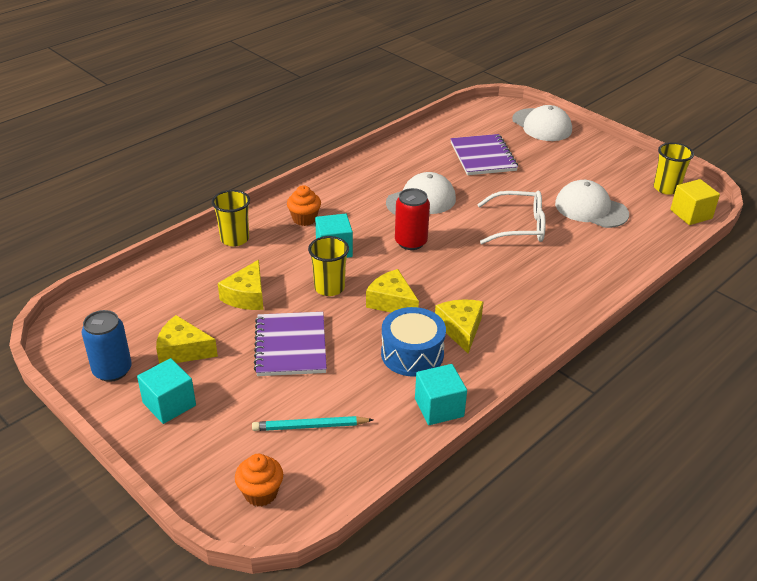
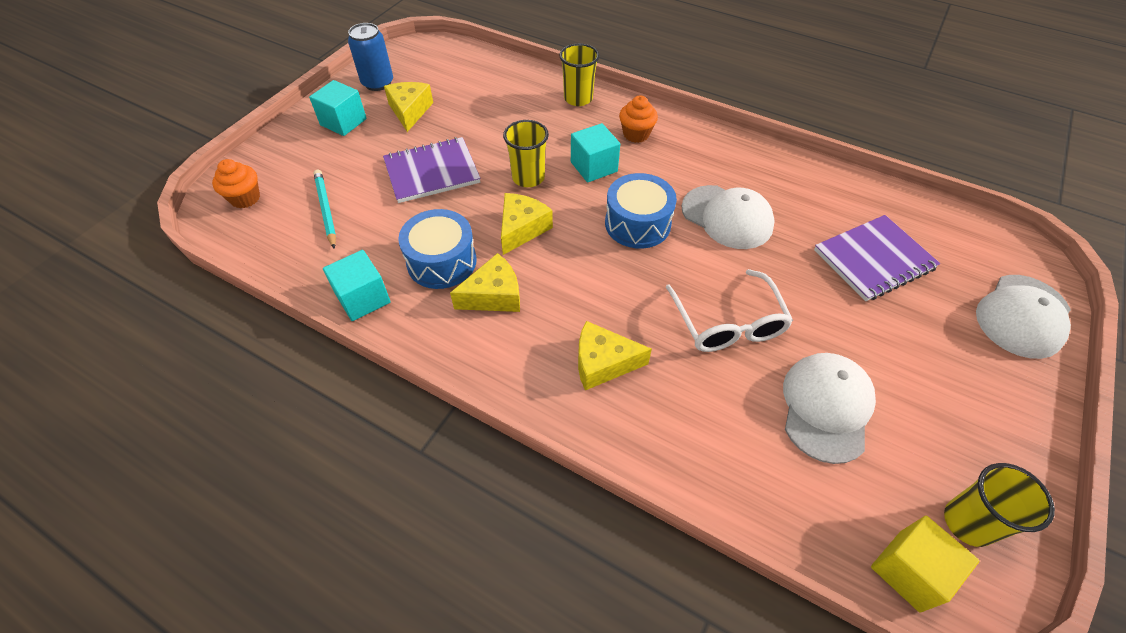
camera: 75 degrees right, 15 degrees up
(246, 296) = (494, 127): yellow cheese -> yellow cheese (603, 363)
(411, 242) = (637, 223): red can -> blue drum

